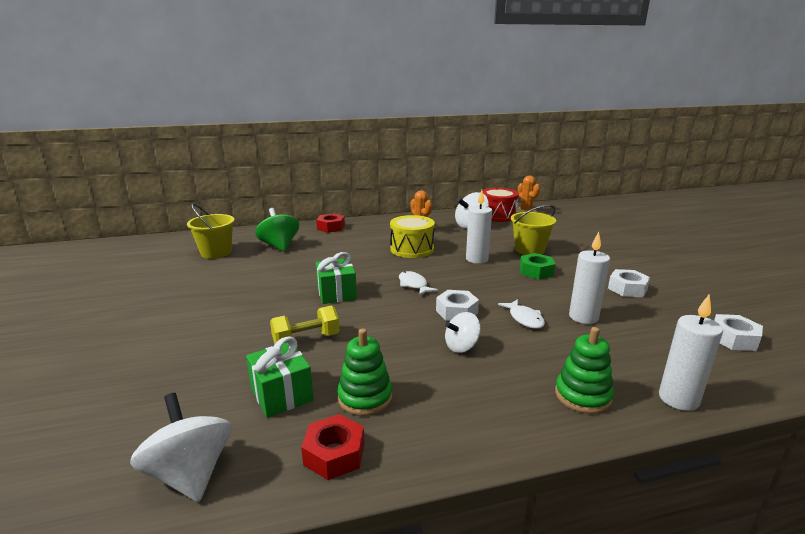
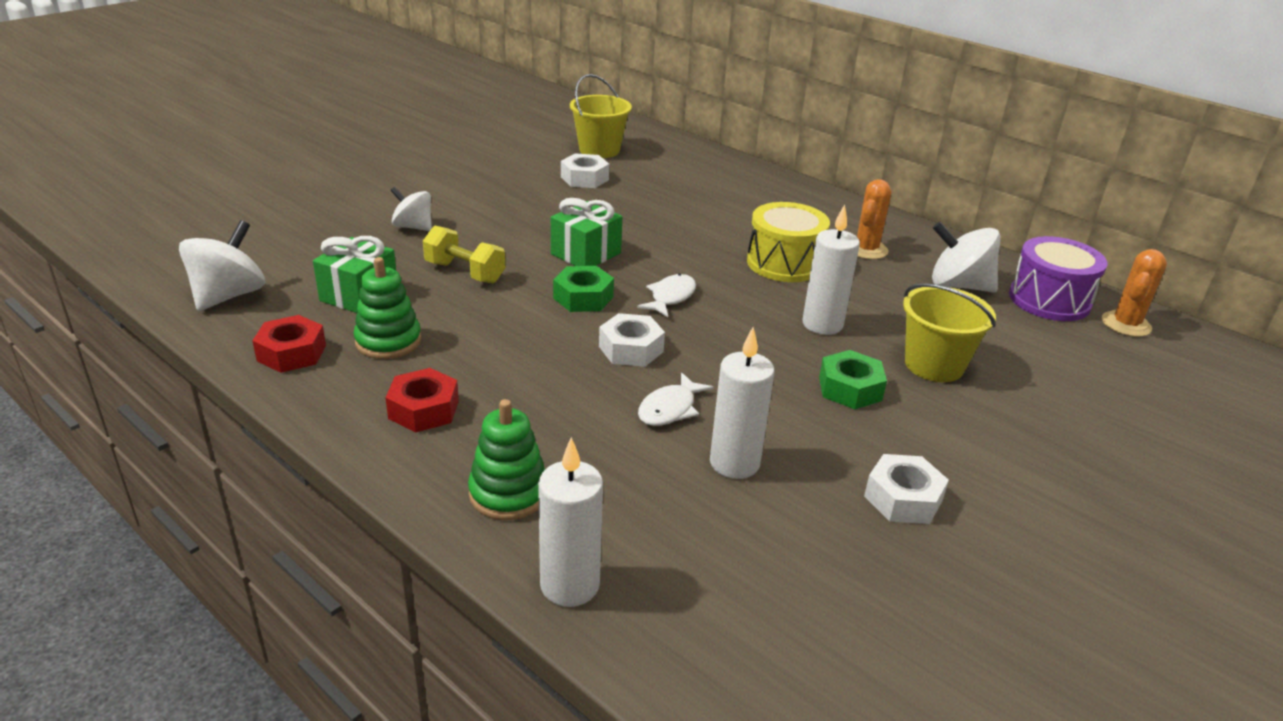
camera: 55 degrees right, 10 degrees up
(279, 246) = (665, 175): green spinning top -> none
(331, 227) = (770, 185): red nut -> red nut (424, 409)
(386, 309) = (583, 297): none -> green nut
(461, 346) = (544, 375): white spinning top -> white spinning top (413, 227)
(497, 215) = (1049, 300): red drum -> purple drum
(733, 339) = (834, 648): white nut -> white nut (584, 178)

